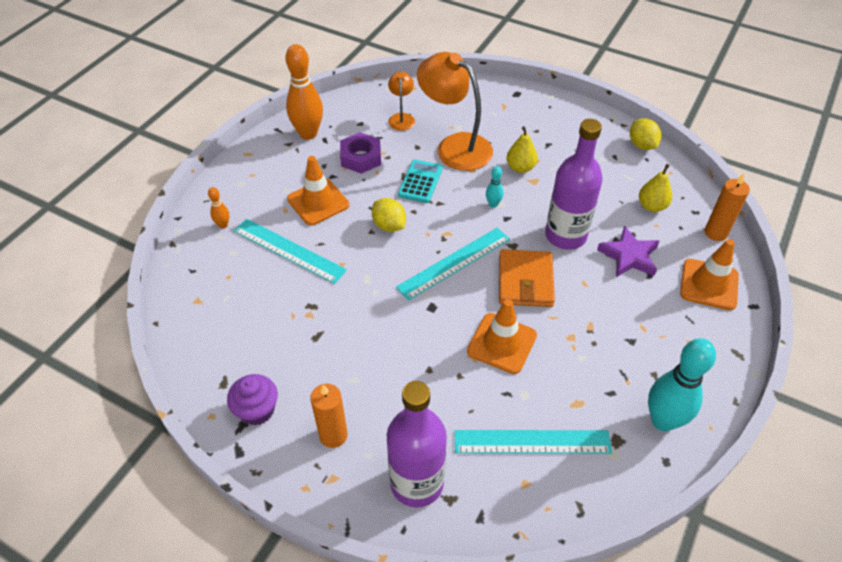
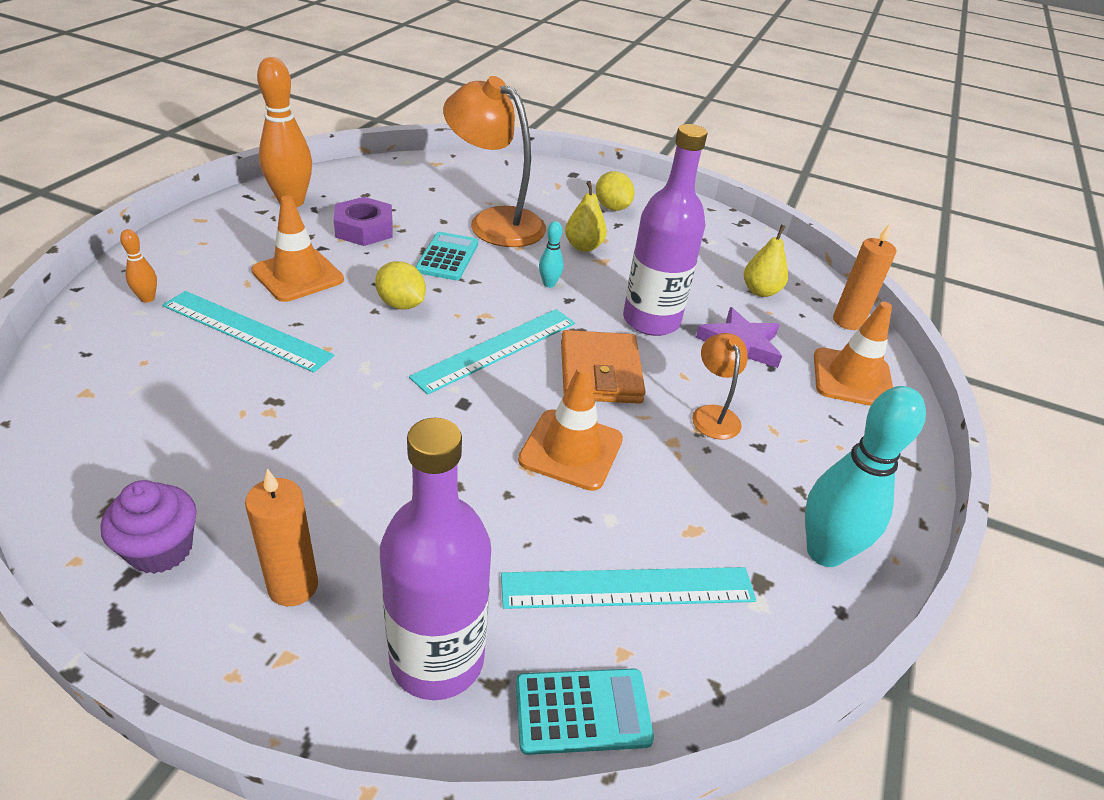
camera: 10 degrees left, 10 degrees down
(401, 118) = (422, 191): orange lamp -> orange lamp (713, 414)
(499, 517) = (582, 711): none -> turquoise calculator
(642, 145) = (737, 229): yellow lemon -> yellow lemon (612, 208)

